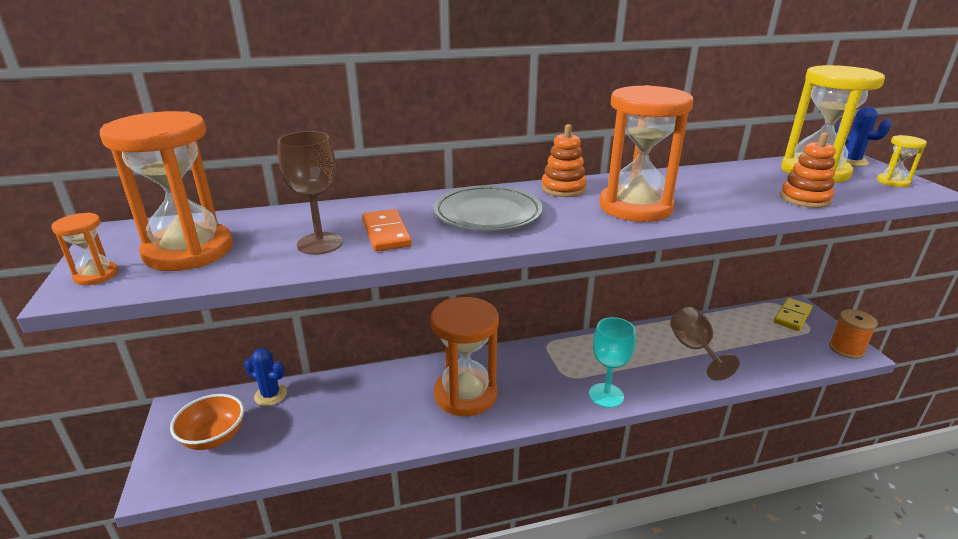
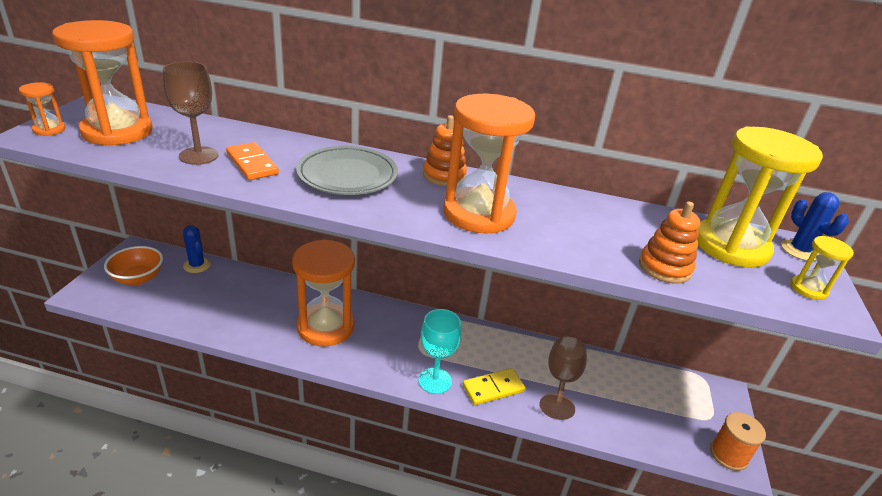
camera: 25 degrees right, 5 degrees up
(386, 233) = (252, 164): orange domino -> orange domino turned 45 degrees counterclockwise
(792, 316) = (705, 397): yellow domino -> yellow domino (493, 388)

